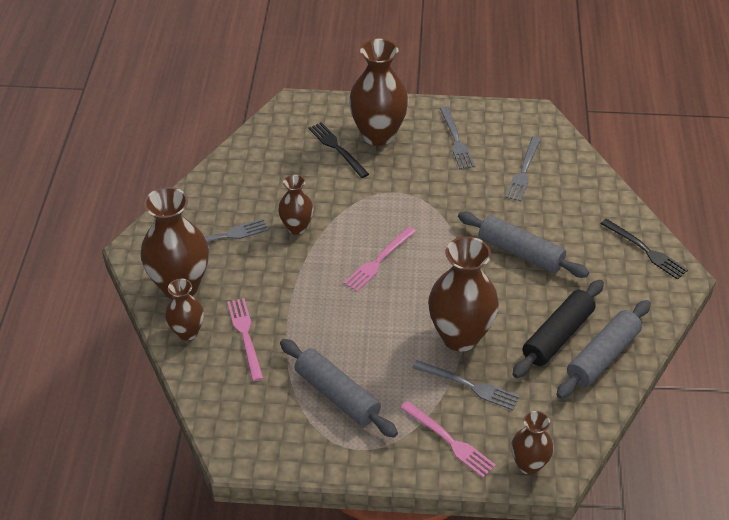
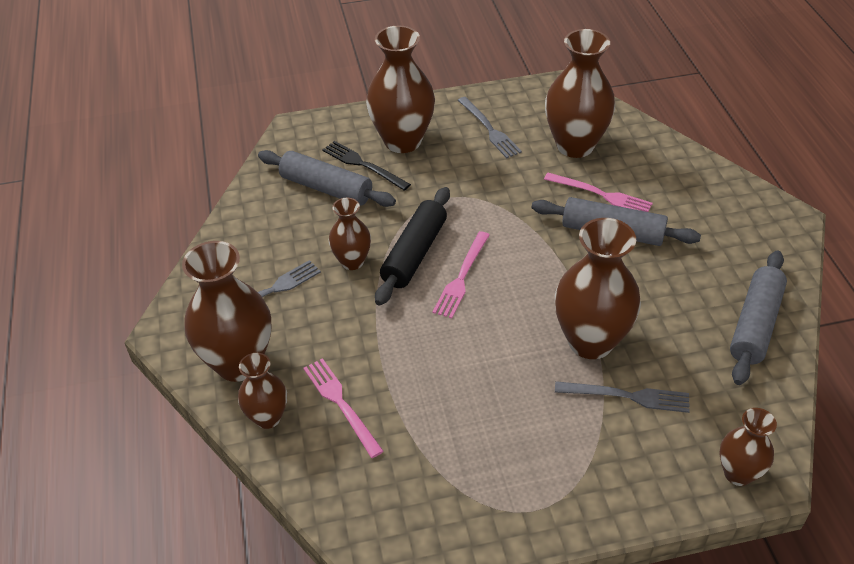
camera: 15 degrees left, 0 degrees up
(337, 395) = (480, 449): grey rolling pin -> grey rolling pin (326, 188)
(449, 440) = (635, 469): pink fork -> pink fork (600, 194)
(523, 171) = (575, 145): grey fork -> brown vase
(558, 336) = (696, 314): black rolling pin -> black rolling pin (415, 253)
(645, 250) = (740, 199): black fork -> none

